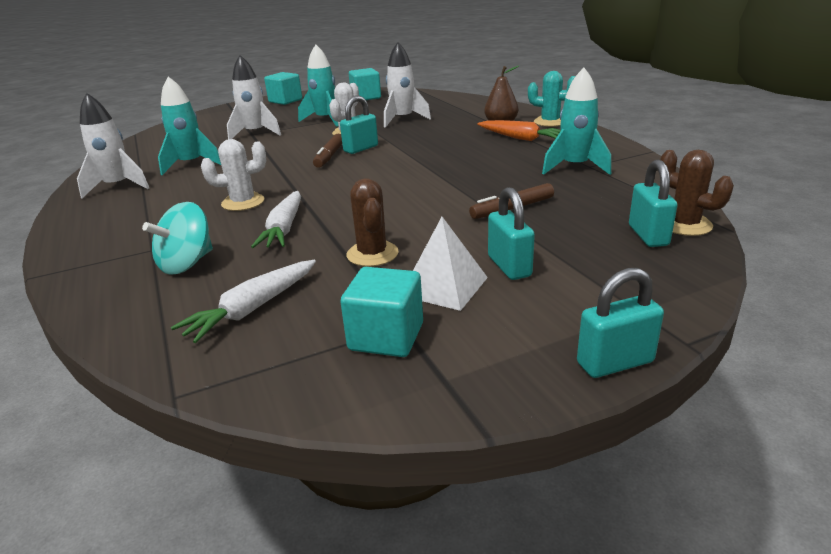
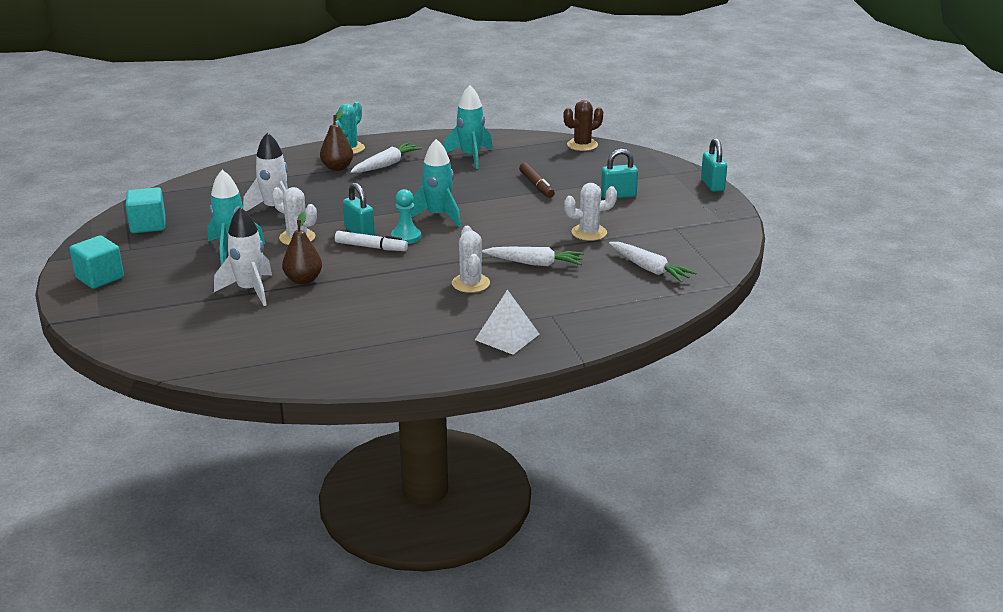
camera: 85 degrees left, 0 degrees up
(118, 187) = (386, 356): white rocket -> none
(187, 263) = (581, 297): turquoise spinning top -> none
(191, 164) = (341, 320): turquoise rocket -> turquoise rocket (438, 216)
(269, 144) = (303, 280): none -> brown pear
(329, 156) = (371, 247): brown marker -> white marker
(352, 165) = (406, 237): none -> turquoise pawn
(372, 254) = (589, 233): brown cactus -> white cactus
(386, 337) = (685, 232): turquoise cube -> none
(444, 286) = (636, 214): white pyramid -> white pyramid (507, 337)
(520, 138) = (386, 165): orange carrot -> white carrot
(648, 235) = (592, 156): turquoise padlock -> none

